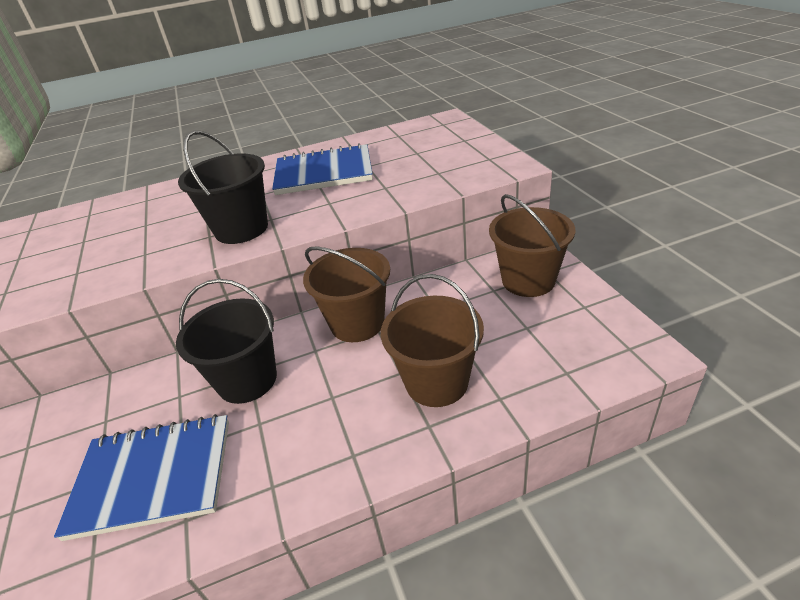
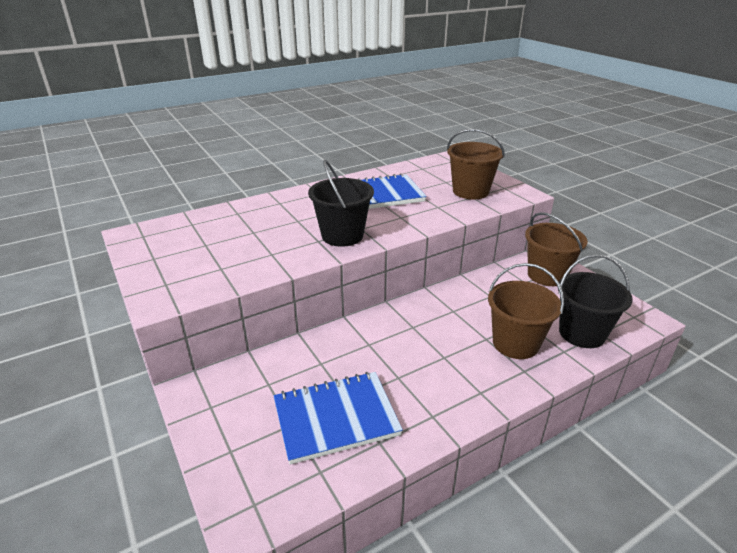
camera: 15 degrees left, 5 degrees down
(247, 380) = (371, 349): black bucket -> black bucket (582, 333)
(357, 323) = (435, 307): brown bucket -> brown bucket (470, 191)

